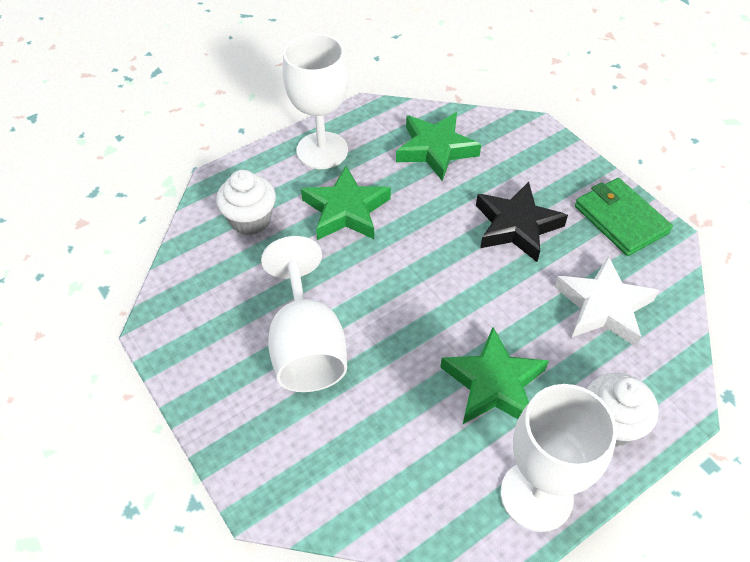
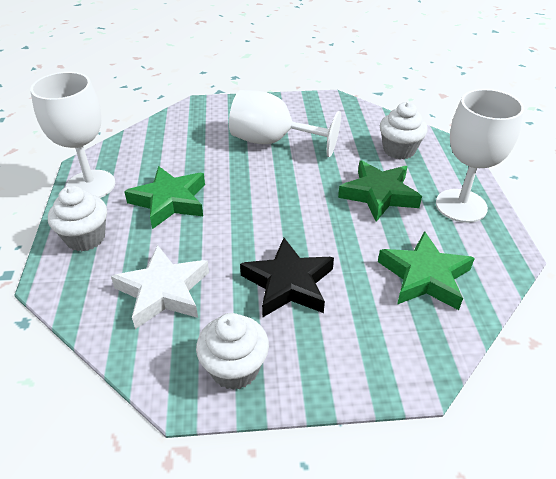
camera: 120 degrees right, 10 degrees down
(620, 219) = (234, 369): green wallet -> white cupcake

